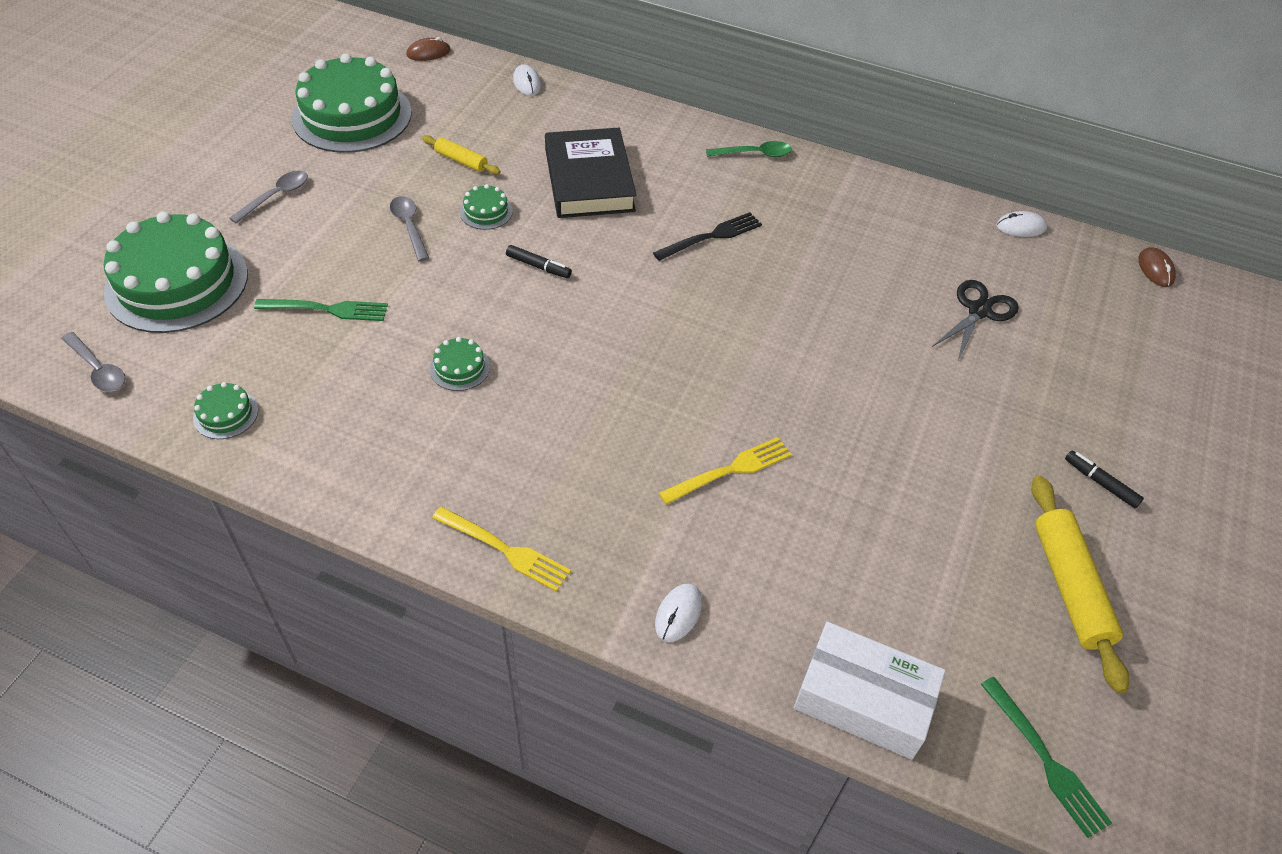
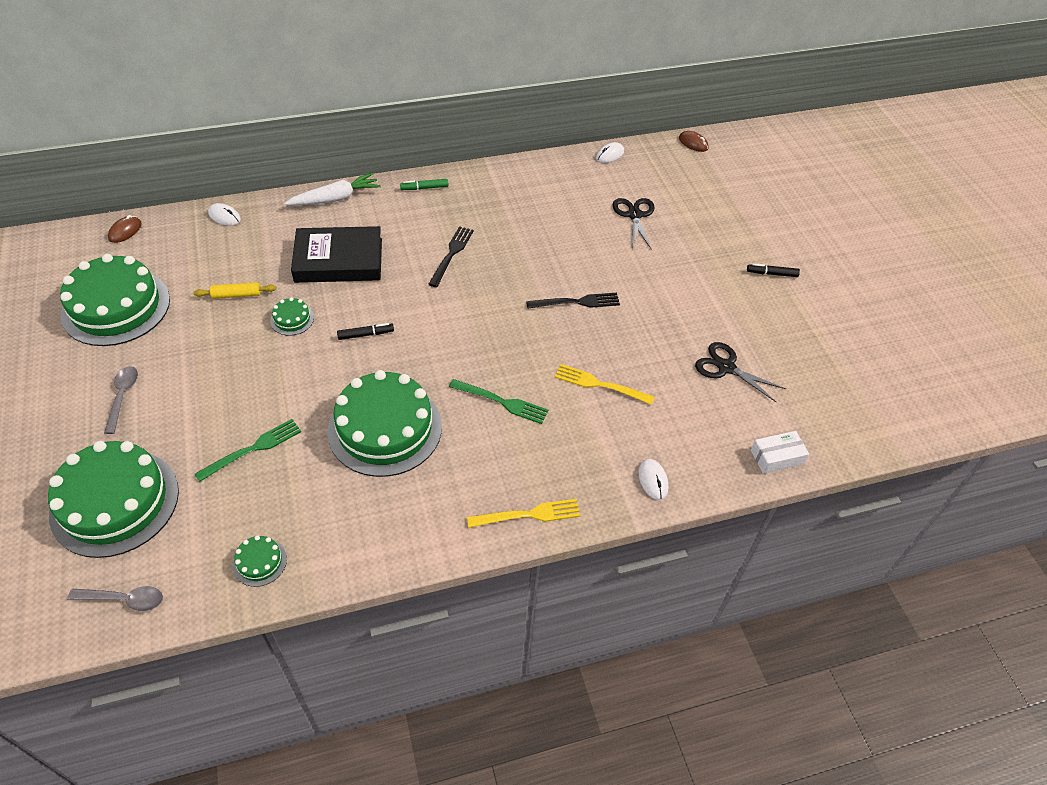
camera: 40 degrees left, 0 degrees up
(409, 227) = (249, 360): grey spoon -> none
(459, 368) = (385, 428): green cake -> green cake, size x2.41
(589, 180) = (339, 260): black book -> black book turned 45 degrees counterclockwise
(650, 118) = (335, 198): none -> white carrot
(730, 470) = (600, 385): yellow fork -> yellow fork turned 90 degrees counterclockwise
(754, 154) = (424, 188): green spoon -> green marker
(799, 366) = (576, 302): none -> black fork
(863, 699) = (776, 457): white box -> white box, size x0.58
(911, 552) = (726, 367): none -> black scissors
(1045, 760) = (872, 426): green fork -> green fork (501, 402)
(1070, 587) = (807, 335): yellow rolling pin -> none

